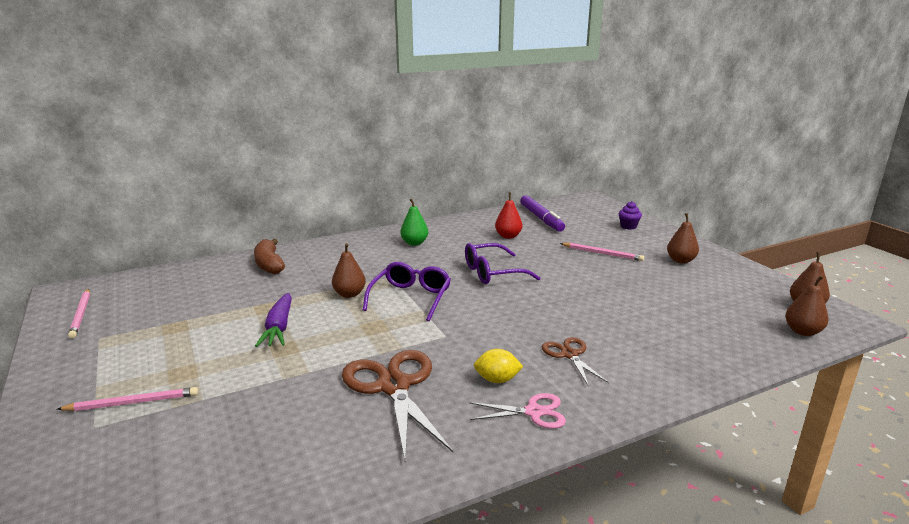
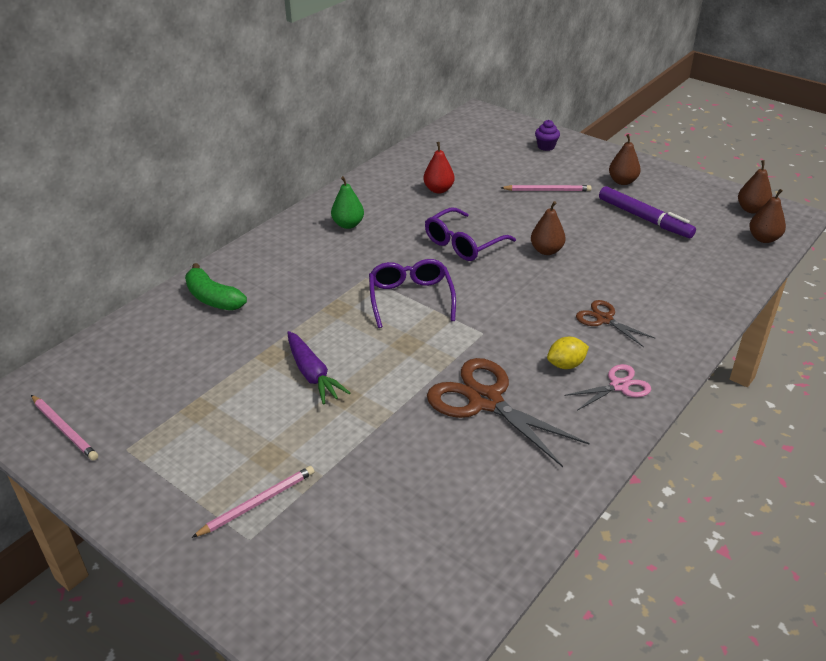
camera: 25 degrees left, 15 degrees up
(269, 264) = (213, 298): brown banana -> green banana
(349, 294) = (344, 312): brown pear -> brown pear (546, 250)
(541, 218) = (452, 155): purple marker -> purple marker (644, 218)

